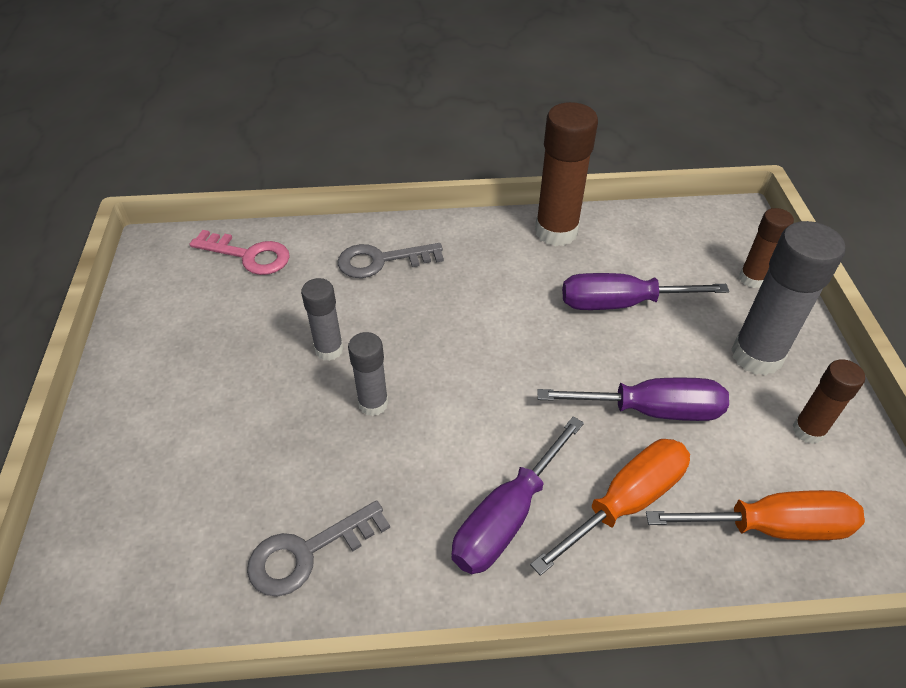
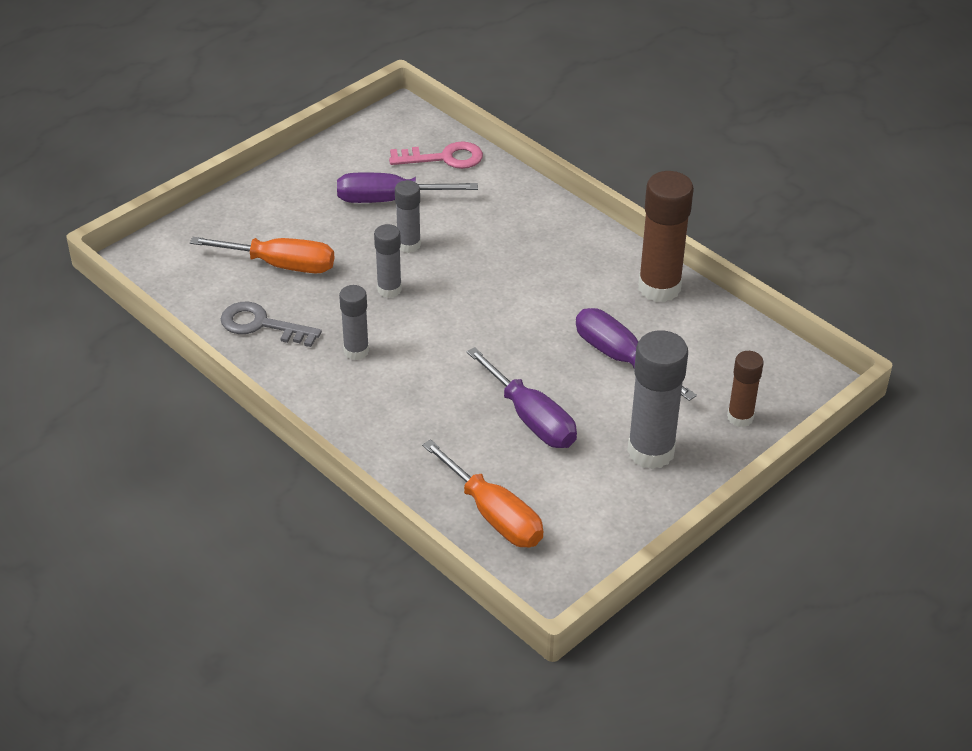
camera: 50 degrees right, 5 degrees down
(248, 255) = (444, 158): pink key -> pink key turned 75 degrees counterclockwise
(381, 261) = (515, 220): grey key -> none
(434, 489) = (356, 351): none -> grey glue stick
(506, 517) = (370, 392): purple screwdriver -> purple screwdriver (389, 200)
(626, 502) = (439, 439): orange screwdriver -> orange screwdriver (281, 265)
(808, 430) = (603, 505): brown glue stick -> none

